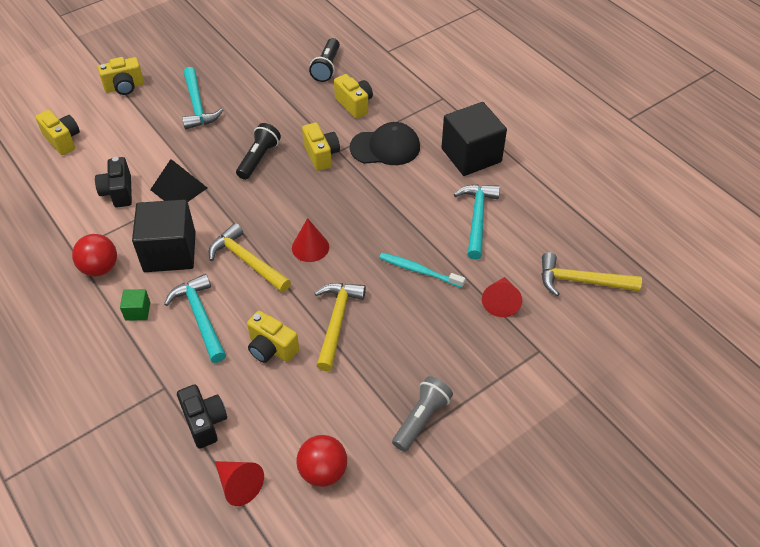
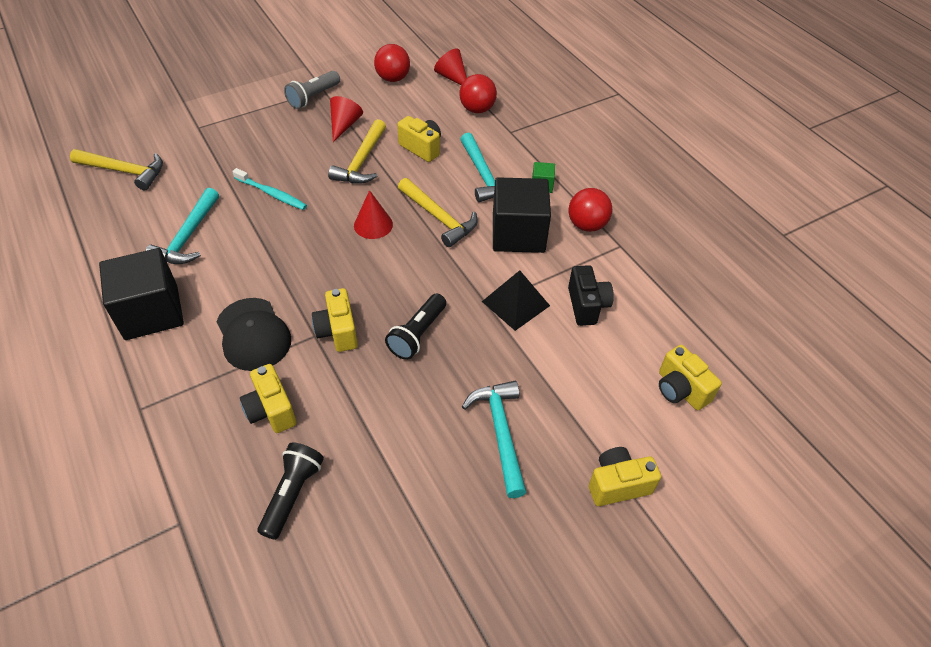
camera: 175 degrees left, 0 degrees up
(205, 422) = (477, 109): black camera -> red ball
(385, 147) = (253, 334): black cap -> black cap turned 120 degrees counterclockwise
(500, 302) = (209, 162): red cone -> red cone (344, 125)

